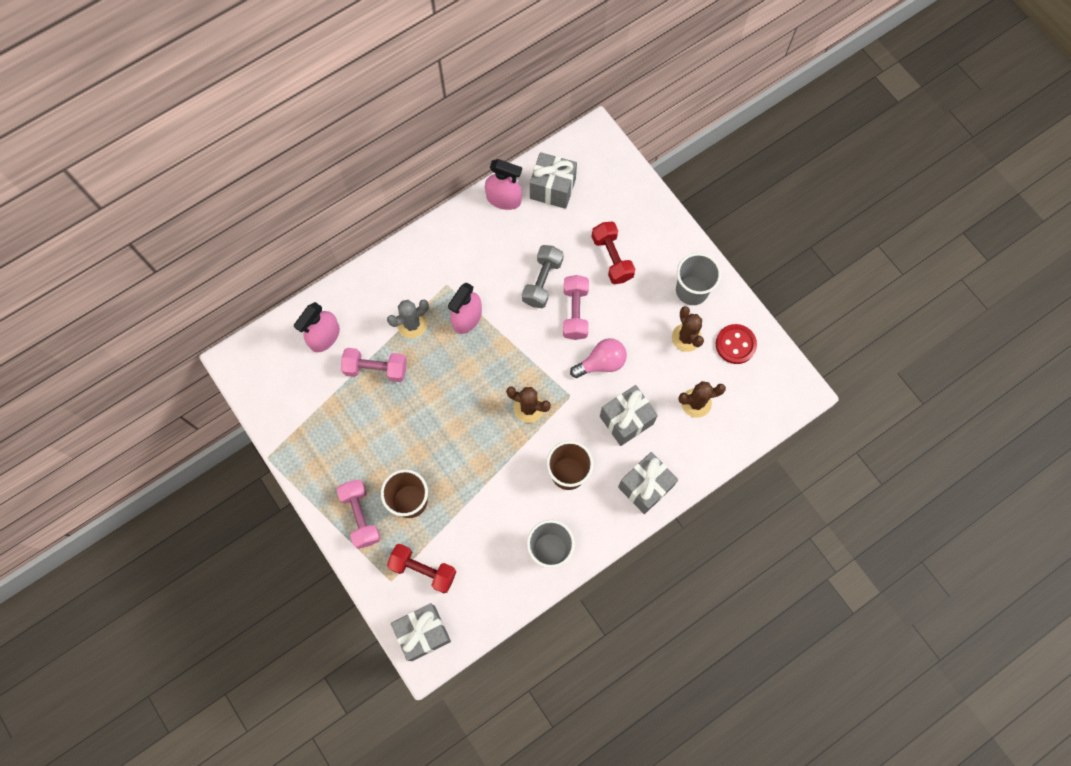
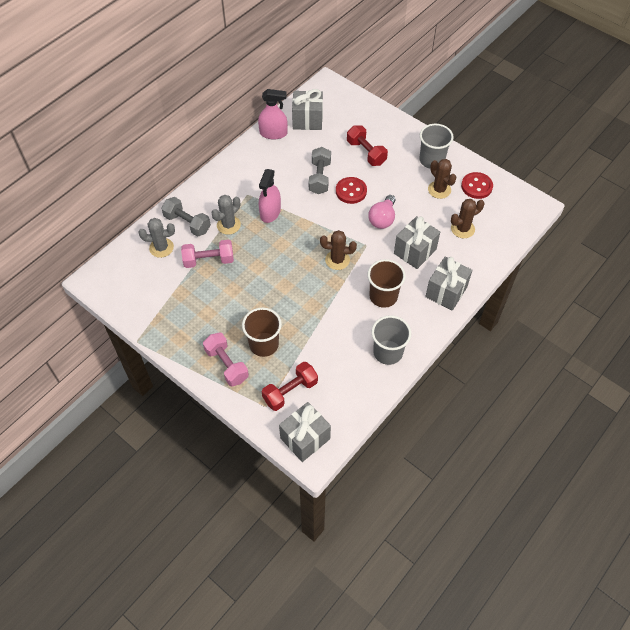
camera: 15 degrees left, 15 degrees down
(324, 336) = (161, 248): pink spray bottle -> grey cactus
(363, 309) = (187, 223): none -> grey dumbbell
(423, 570) = (290, 391): red dumbbell -> red dumbbell turned 45 degrees counterclockwise
(575, 312) = (351, 191): pink dumbbell -> red button
(601, 363) = (382, 219): pink light bulb -> pink light bulb turned 150 degrees clockwise

